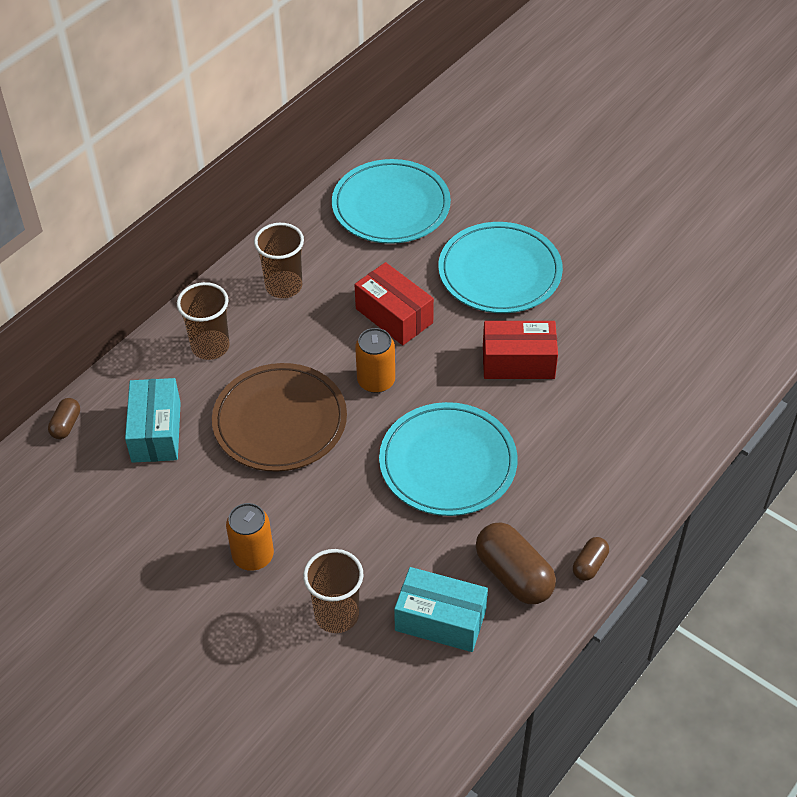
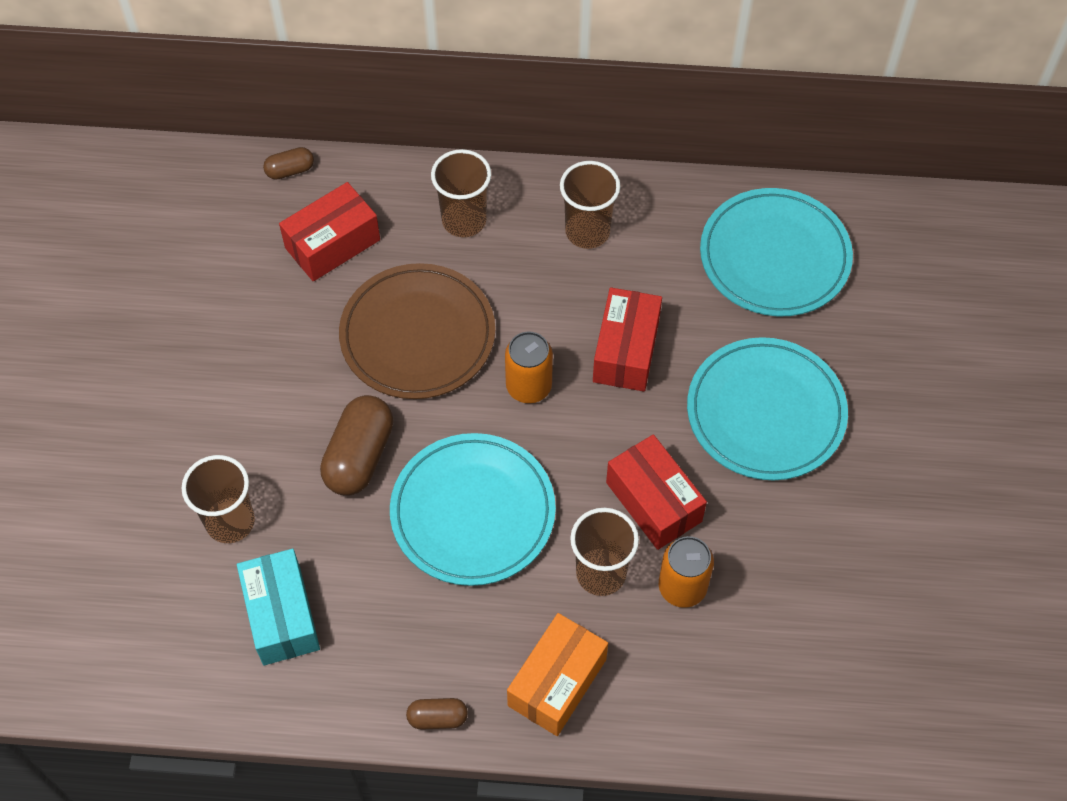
camera: 55 degrees right, 10 degrees up
(156, 432) = (332, 244): turquoise box -> red box
(253, 556) = (249, 411): orange can -> orange can (682, 587)
(514, 575) = (377, 652): brown capsule -> brown capsule (359, 456)
(549, 417) = (601, 573): none -> brown cup
(611, 483) = (557, 682): none -> orange box

